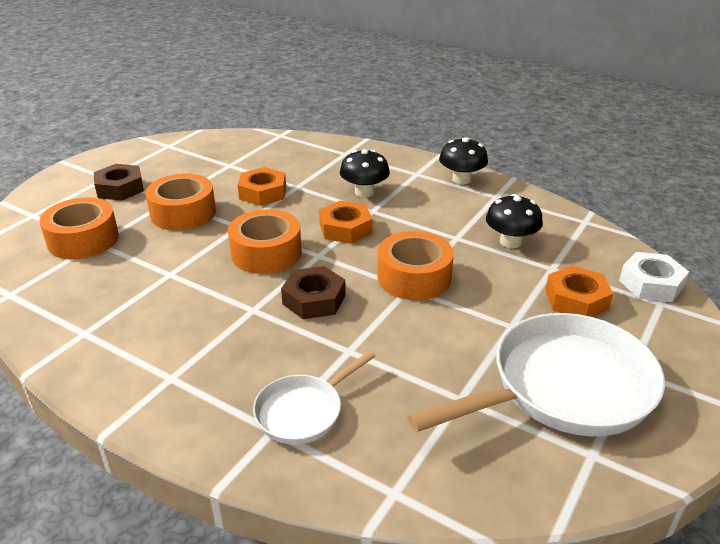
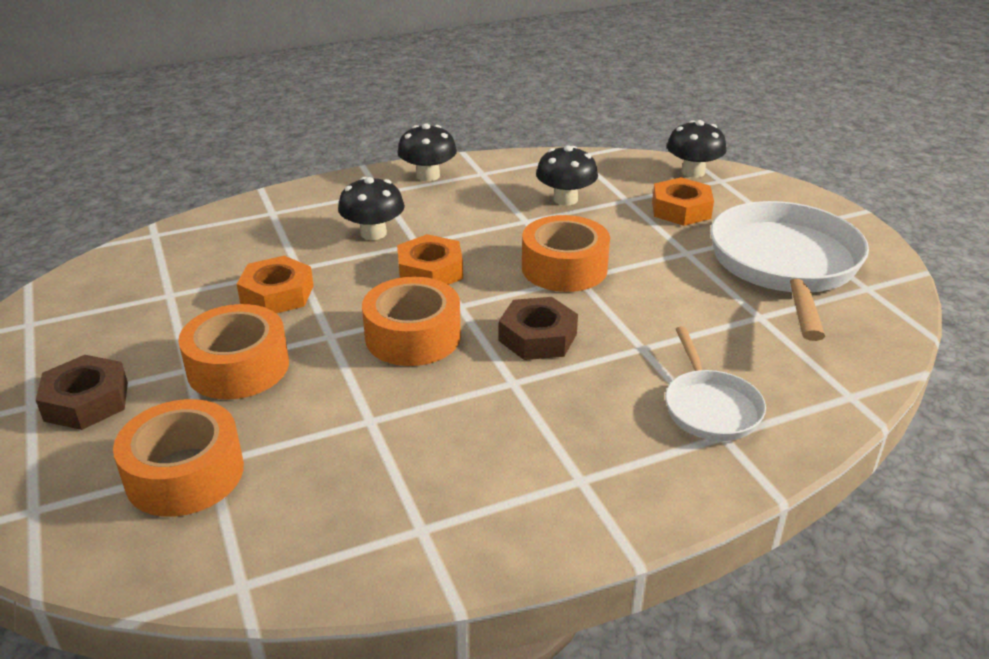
camera: 55 degrees left, 0 degrees up
(651, 284) = (693, 172): white nut -> black mushroom

